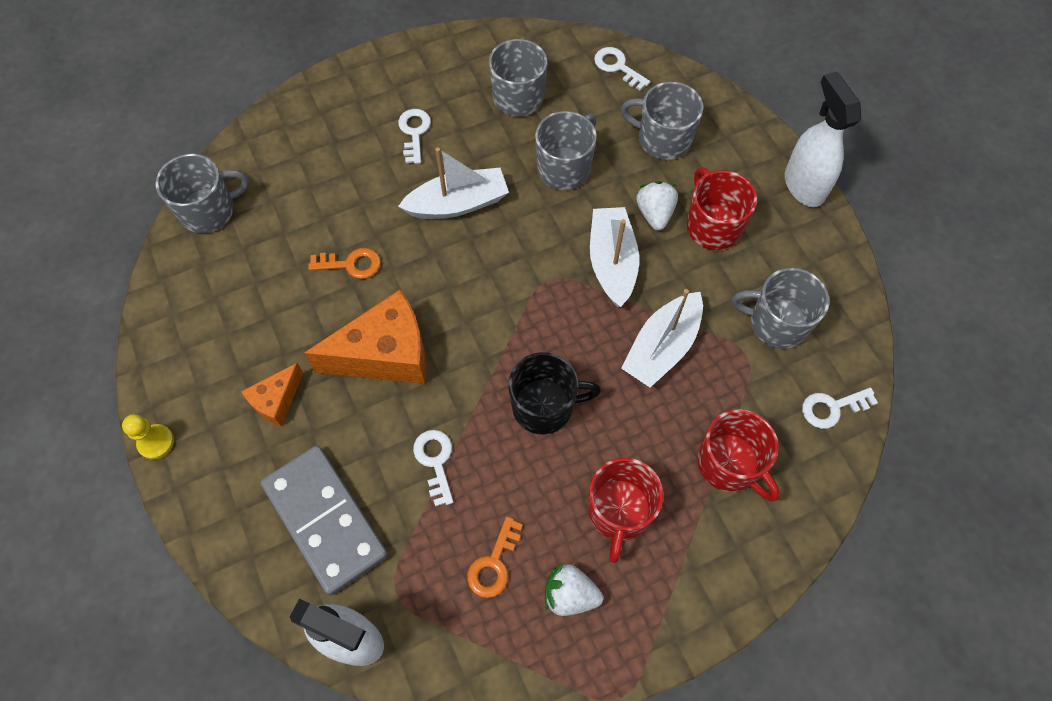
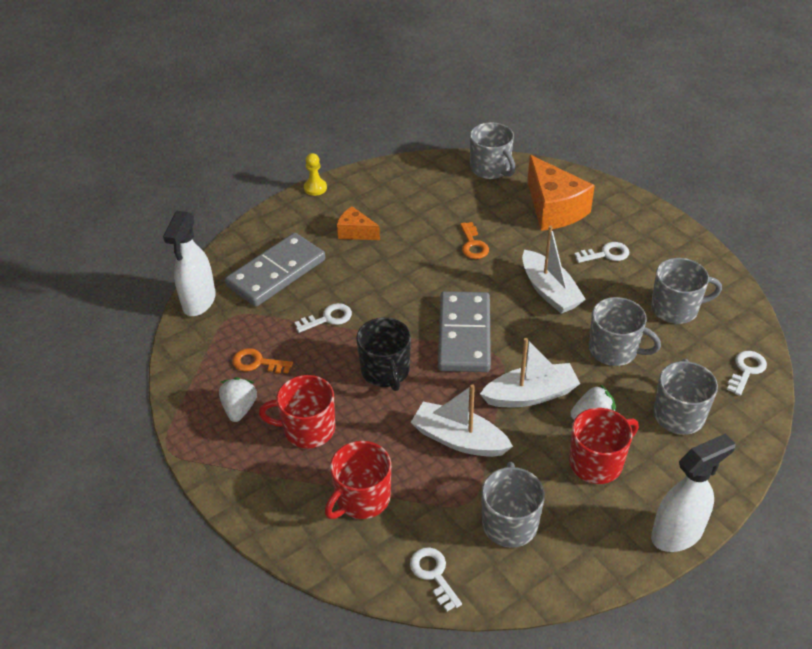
camera: 80 degrees right, 20 degrees down
(385, 354) = (405, 277): orange cheese -> orange cheese (554, 209)
(505, 308) = (464, 335): none -> grey domino

